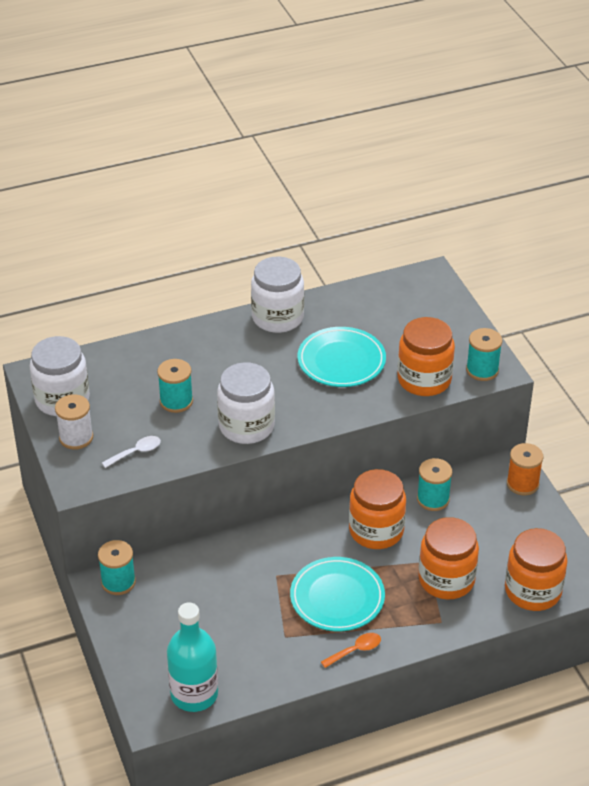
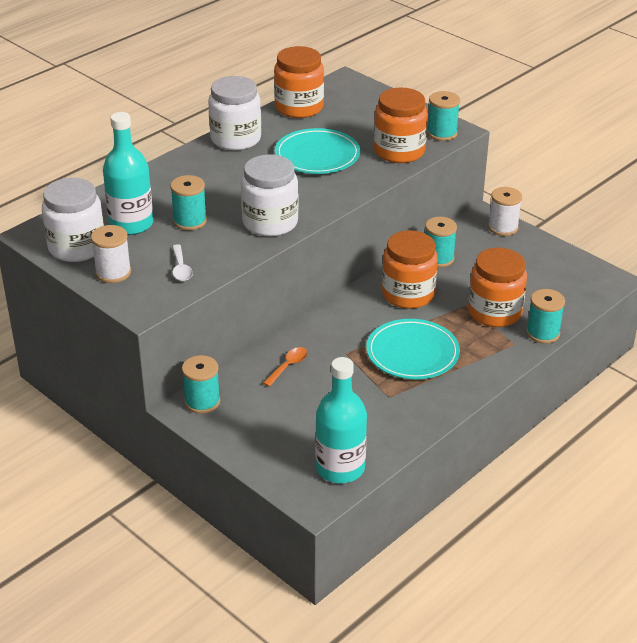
camera: 25 degrees left, 5 degrees down
(123, 388) = (131, 224): none -> turquoise bottle
(136, 452) = (181, 268): white spoon -> white spoon turned 135 degrees clockwise
(355, 650) = (459, 388): orange spoon -> orange spoon (288, 366)
(477, 619) = (543, 333): none -> turquoise spool
(522, 484) = (503, 227): orange spool -> white spool
(532, 591) = (571, 299): orange jar -> orange jar (299, 107)

